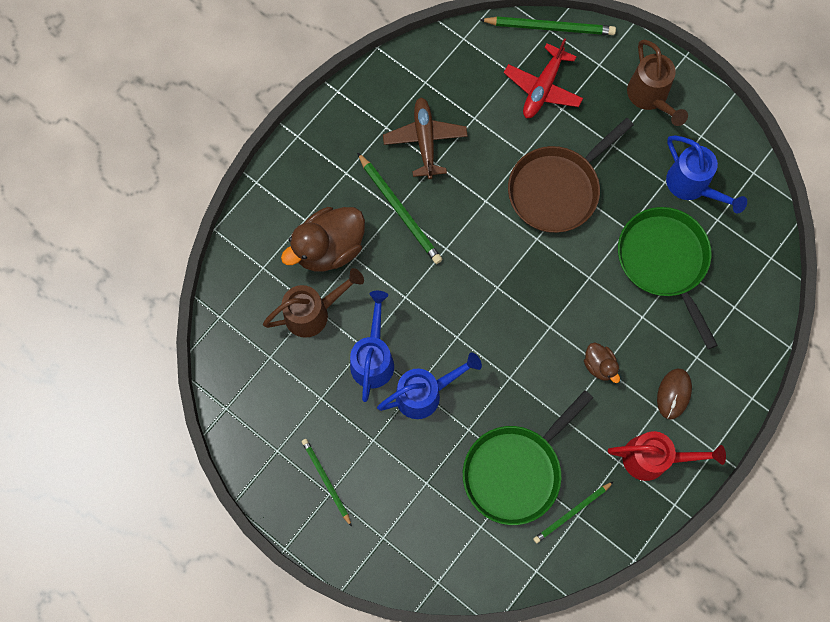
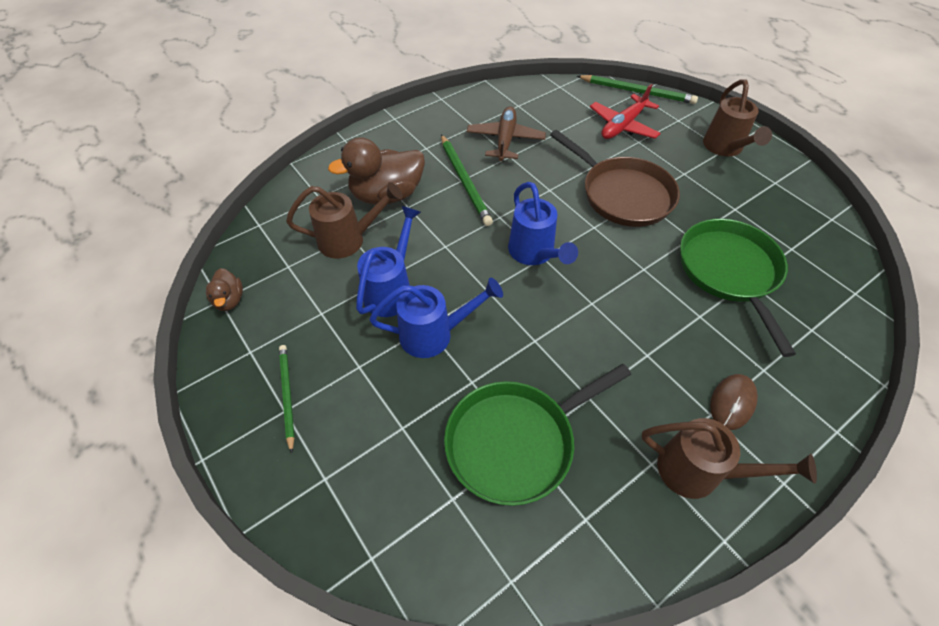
camera: 15 degrees right, 20 degrees down
(557, 189) = (622, 194): brown pan -> brown pan turned 105 degrees counterclockwise
(572, 513) = (578, 513): green pencil -> none
(599, 365) = (642, 352): brown duck -> brown duck (229, 300)
(653, 458) = (699, 472): red watering can -> brown watering can
(692, 186) = (764, 217): blue watering can -> blue watering can (534, 253)

